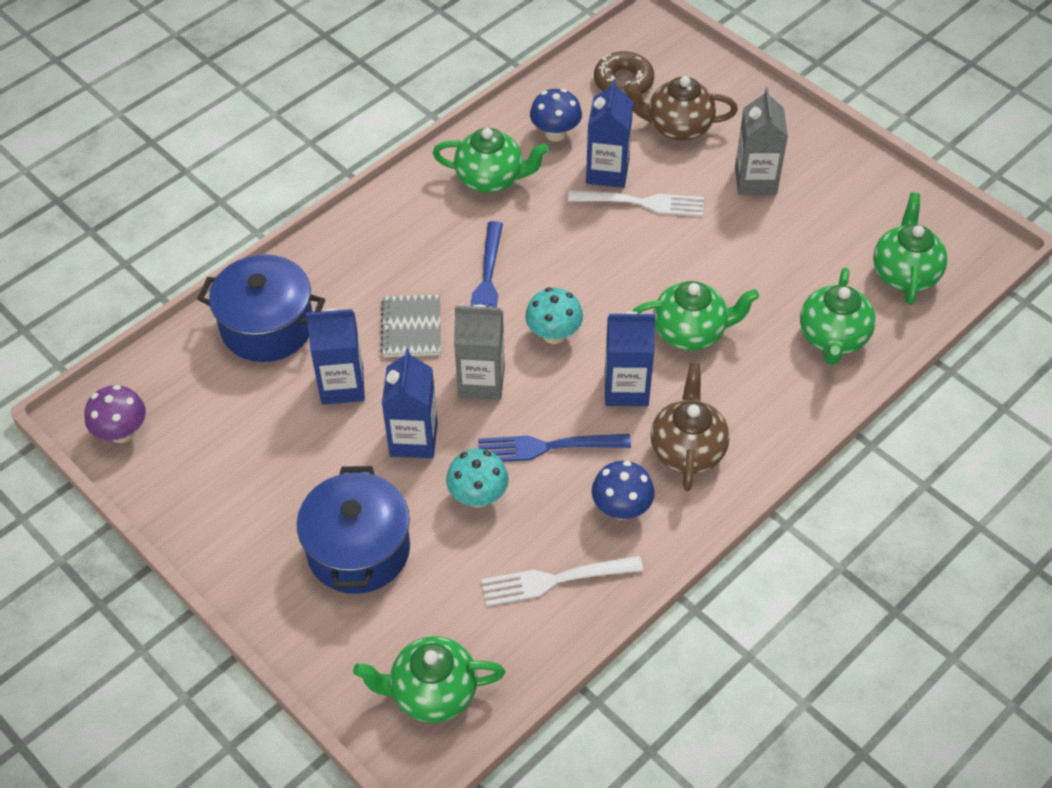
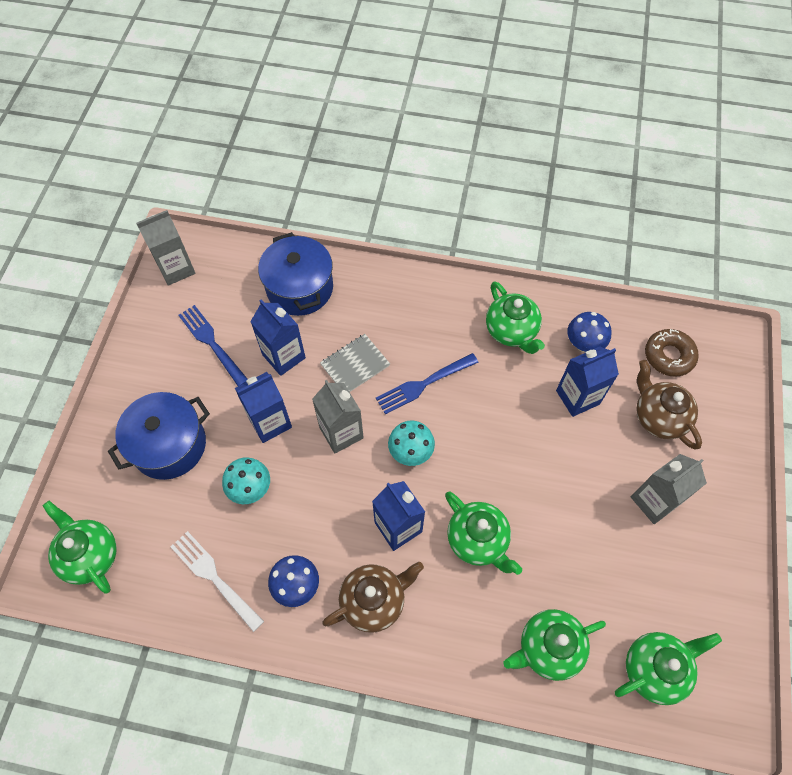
camera: 55 degrees right, 10 degrees up
(122, 432) = (176, 269): purple mushroom -> grey carton
(547, 447) = (316, 506): blue fork -> blue fork (212, 343)
(642, 203) = (568, 437): white fork -> none

